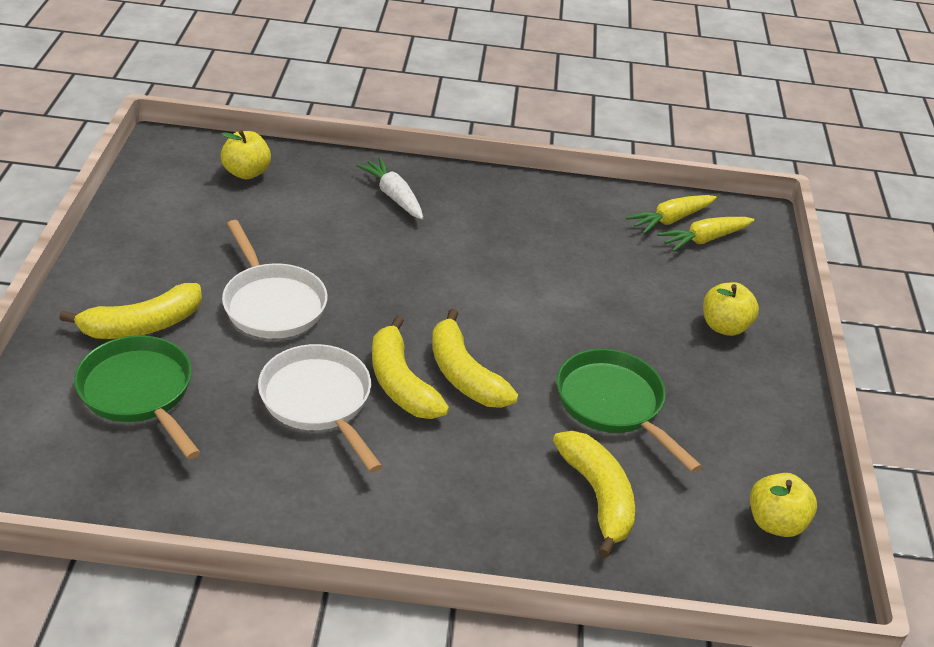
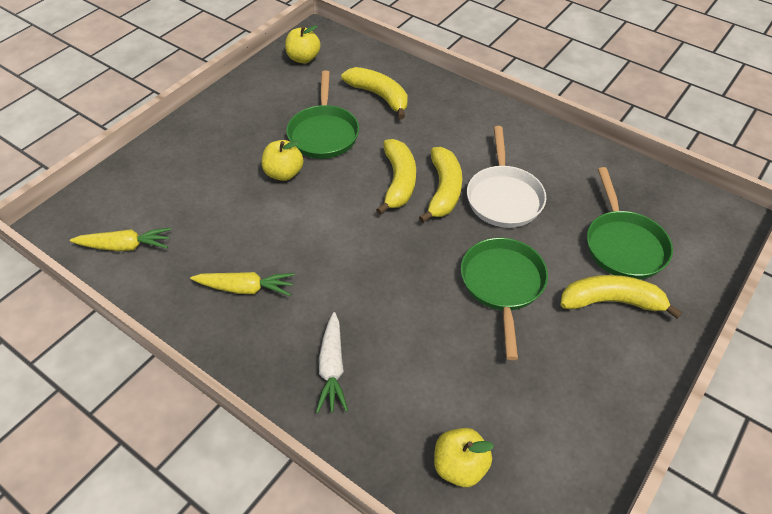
camera: 145 degrees left, 10 degrees up
(272, 303) = (502, 285): white pan -> green pan
(597, 496) = (379, 96): yellow banana -> yellow banana turned 120 degrees clockwise
(704, 239) = (124, 219): yellow carrot -> yellow carrot (245, 288)
(724, 326) = (200, 152): yellow apple -> yellow apple (284, 173)

